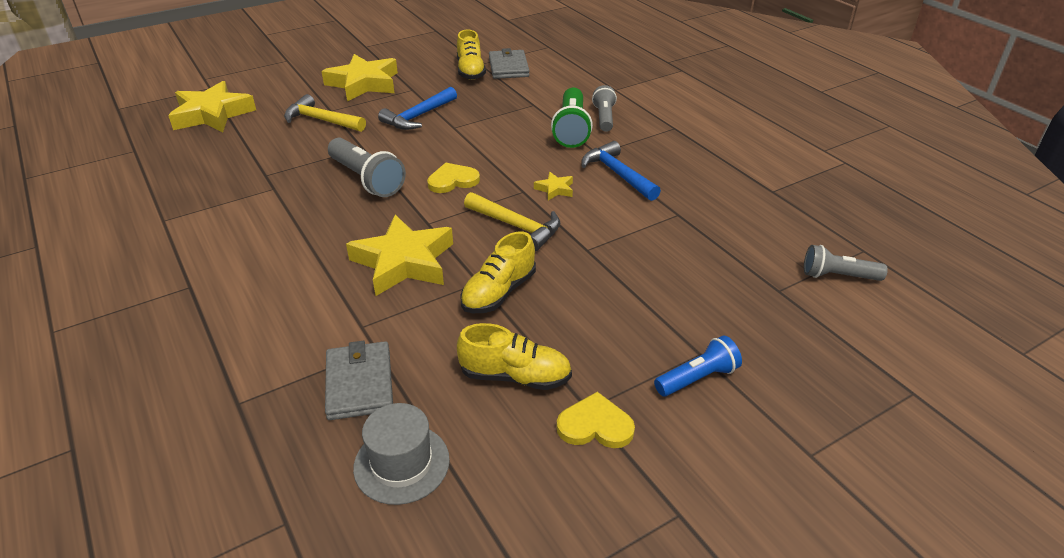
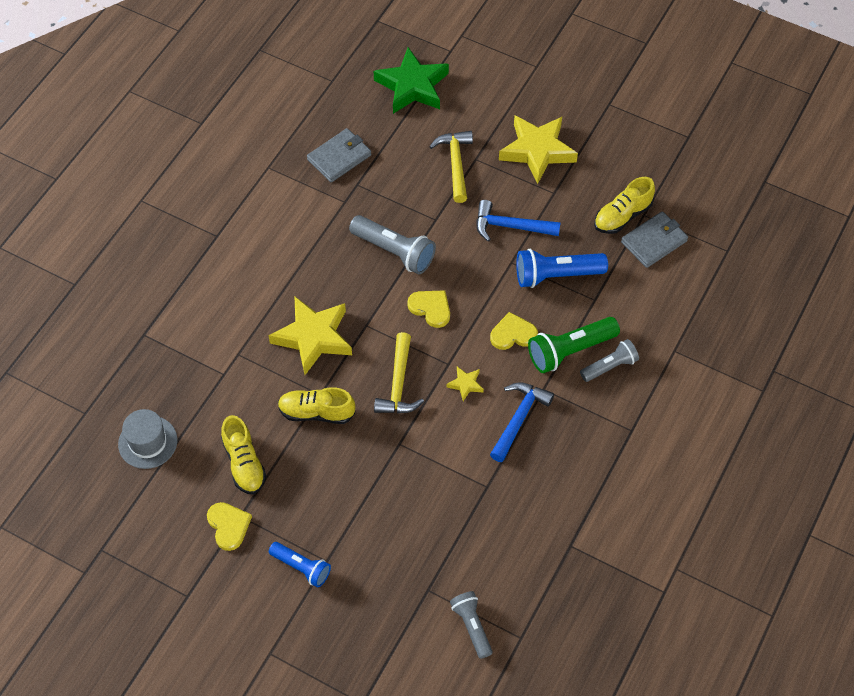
camera: 60 degrees right, 20 degrees up
(212, 114) = (412, 86): yellow star -> green star
(359, 383) = (191, 384): grey wallet -> grey wallet (339, 157)
(367, 179) = (394, 251): grey flashlight -> grey flashlight turned 75 degrees counterclockwise
(491, 112) = (556, 275): none -> blue flashlight
(526, 149) = (513, 334): none -> yellow heart

